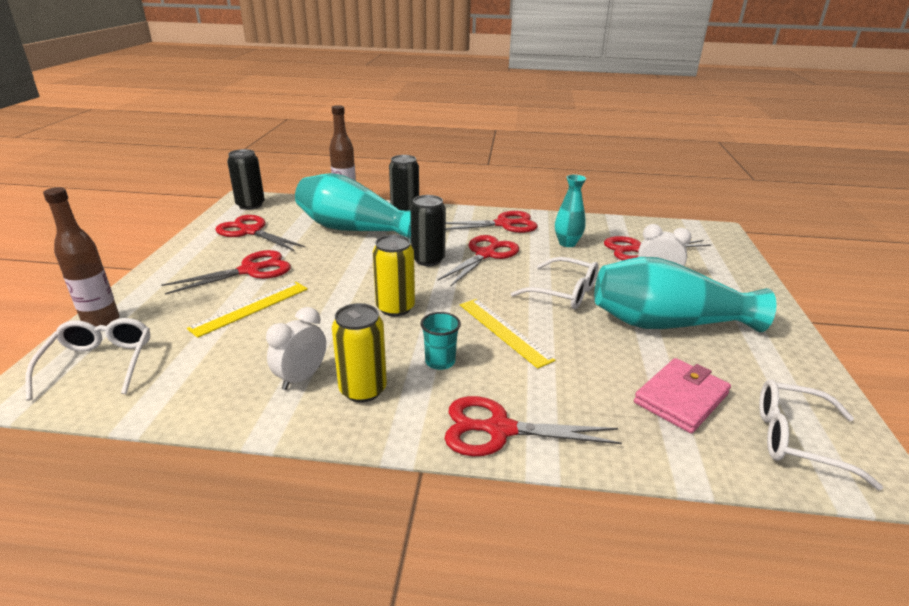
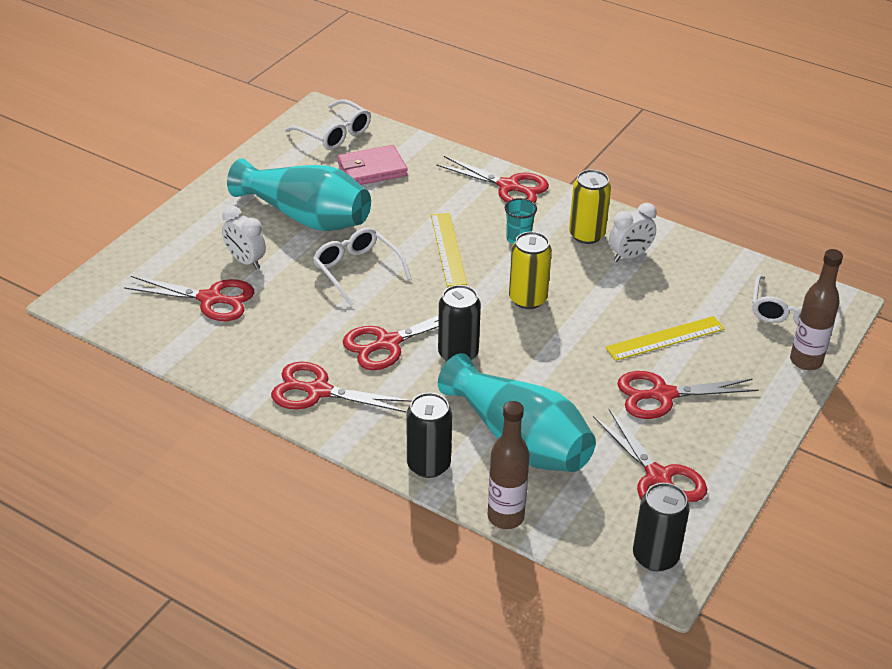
camera: 155 degrees left, 10 degrees up
(567, 243) = (278, 333): turquoise vase -> none

